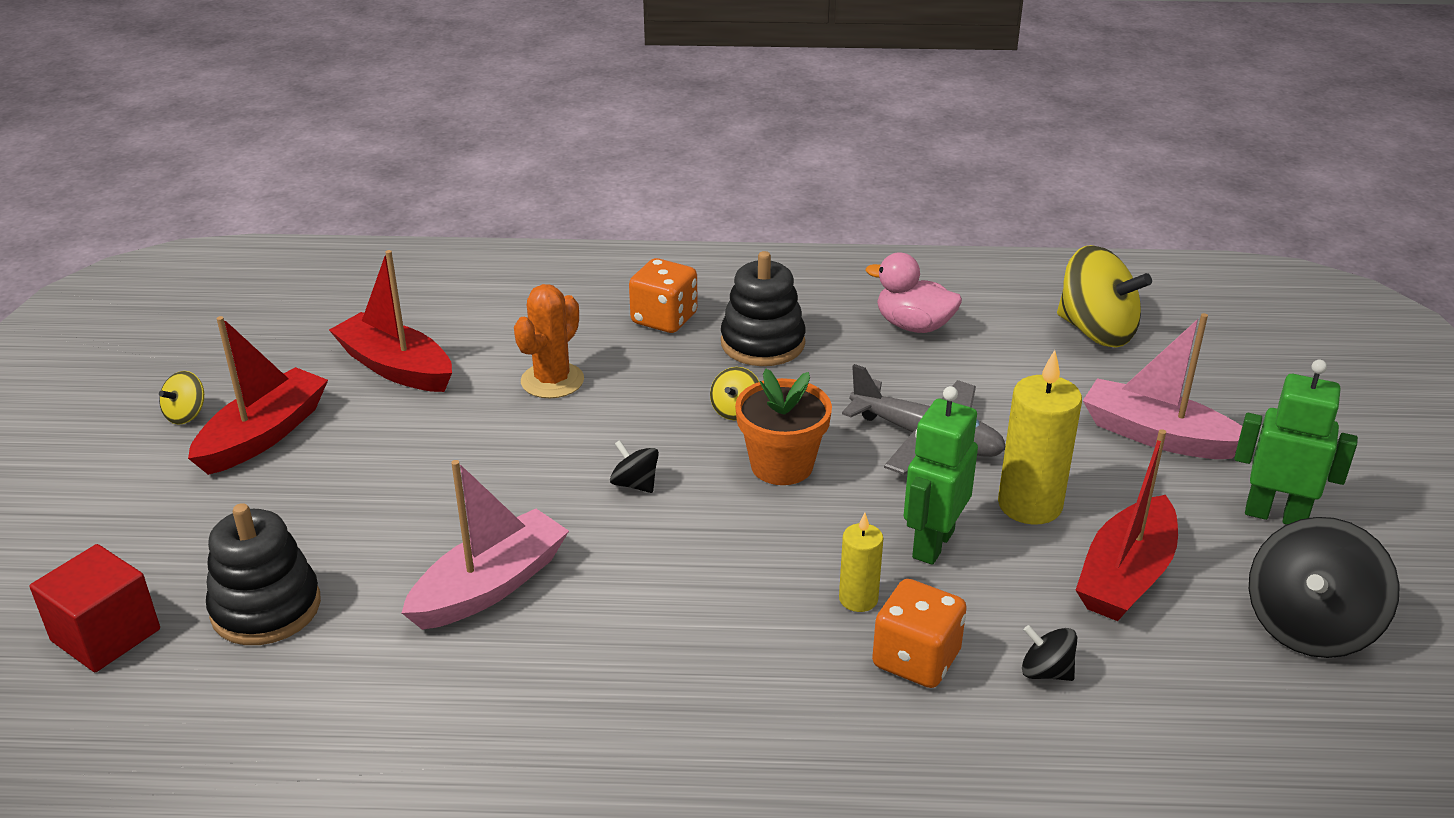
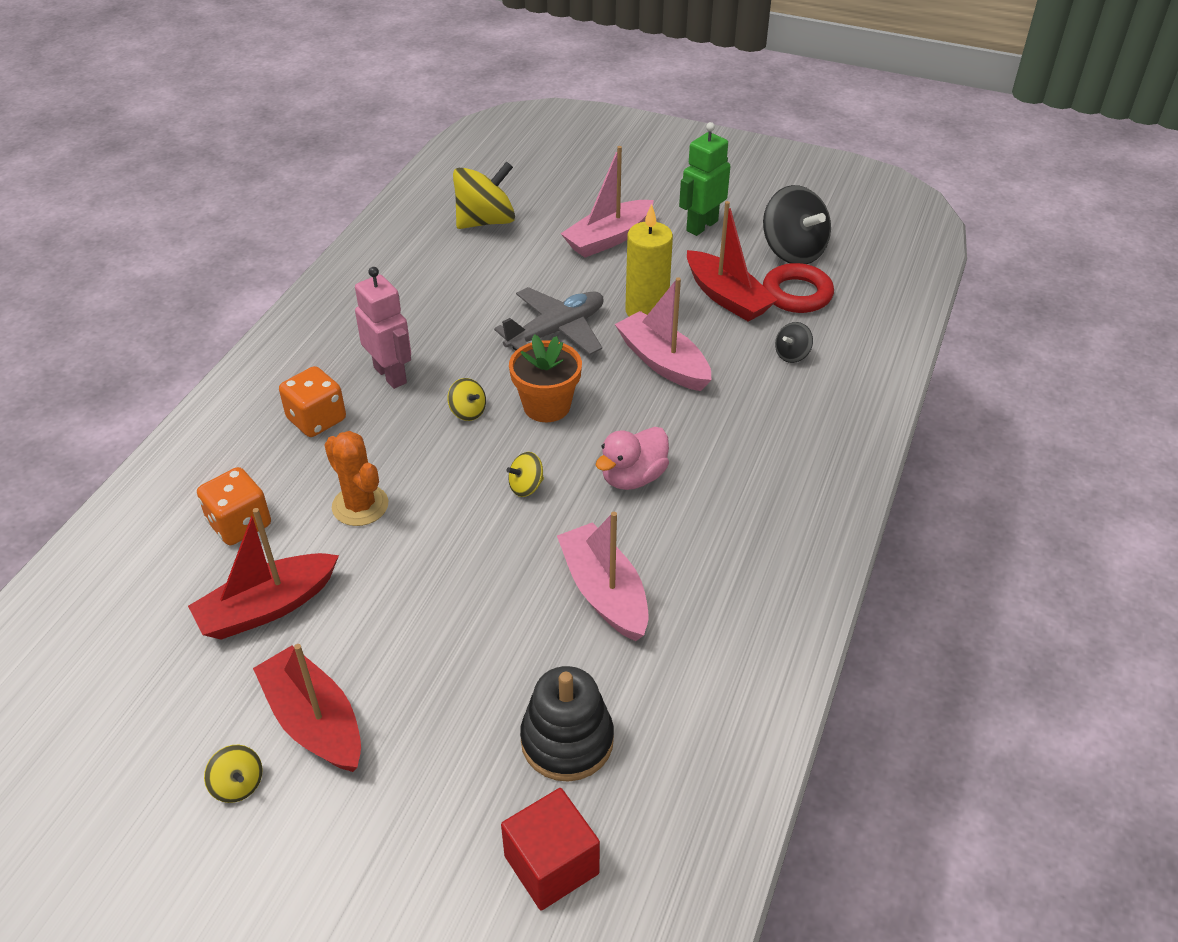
camera: 70 degrees left, 10 degrees up
(635, 484) = (526, 486): black spinning top -> yellow spinning top
(762, 343) = (390, 375): black stacking toy -> pink robot
(858, 599) = (700, 410): yellow candle -> none
(913, 326) = (422, 295): pink duck -> pink duck (633, 477)
(916, 659) = (763, 402): orange dice -> orange dice (240, 524)
(932, 544) = (663, 362): green robot -> pink boat
(1200, 651) = (797, 294): none -> red ring

